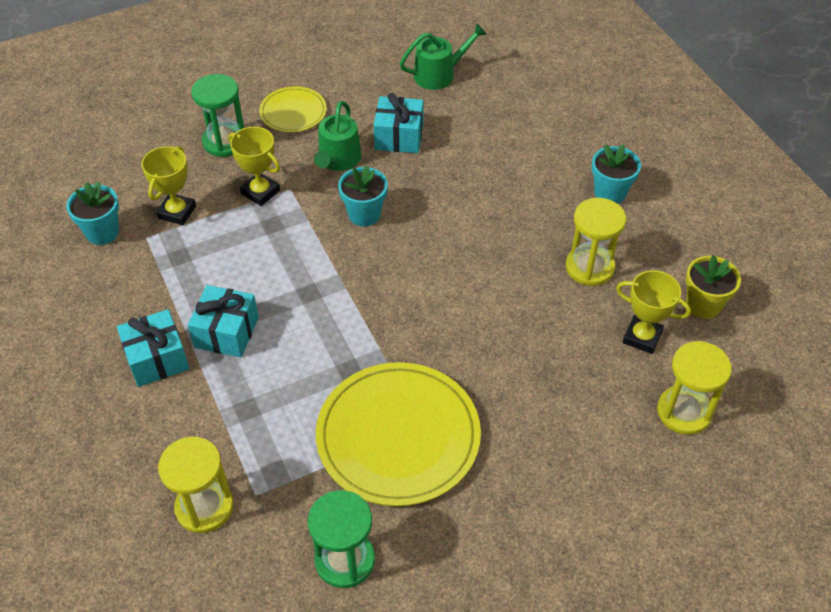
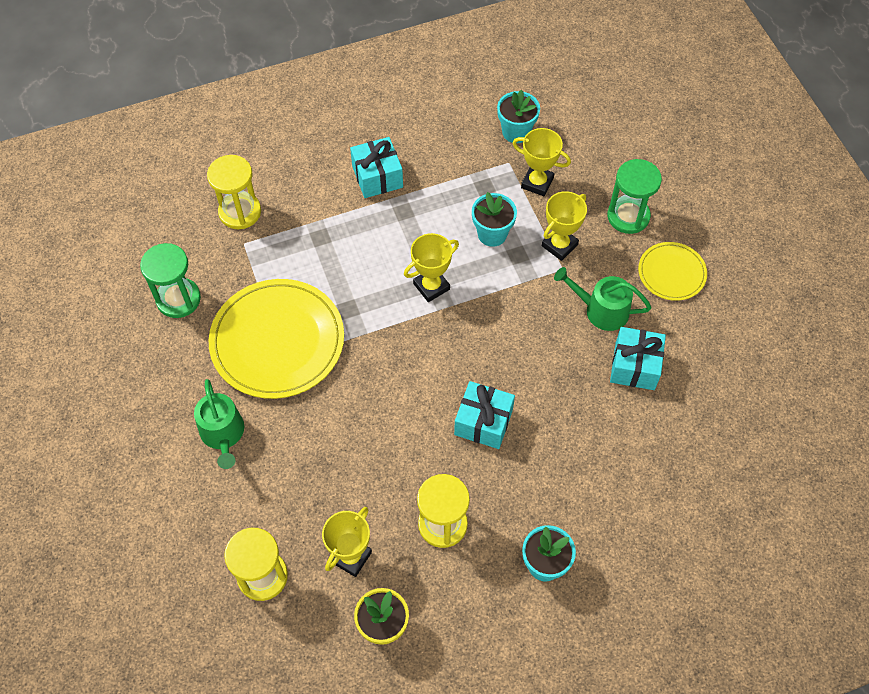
camera: 95 degrees right, 10 degrees up
(226, 332) = (398, 222): turquoise gift -> turquoise gift (483, 422)
(315, 295) = (431, 286): none -> yellow trophy
(364, 214) = (526, 329): turquoise flower pot -> turquoise flower pot (492, 234)
(439, 74) = (736, 413): green watering can -> green watering can (223, 434)

